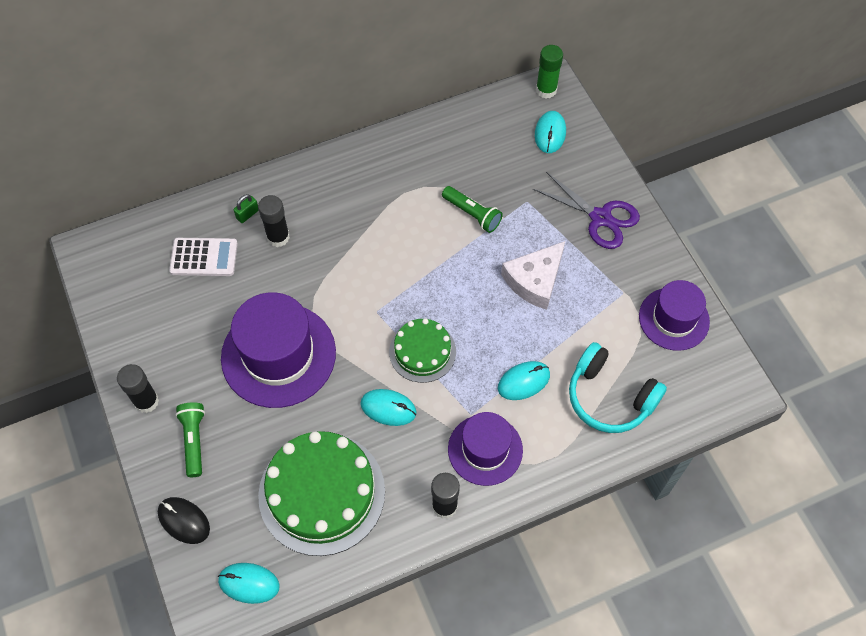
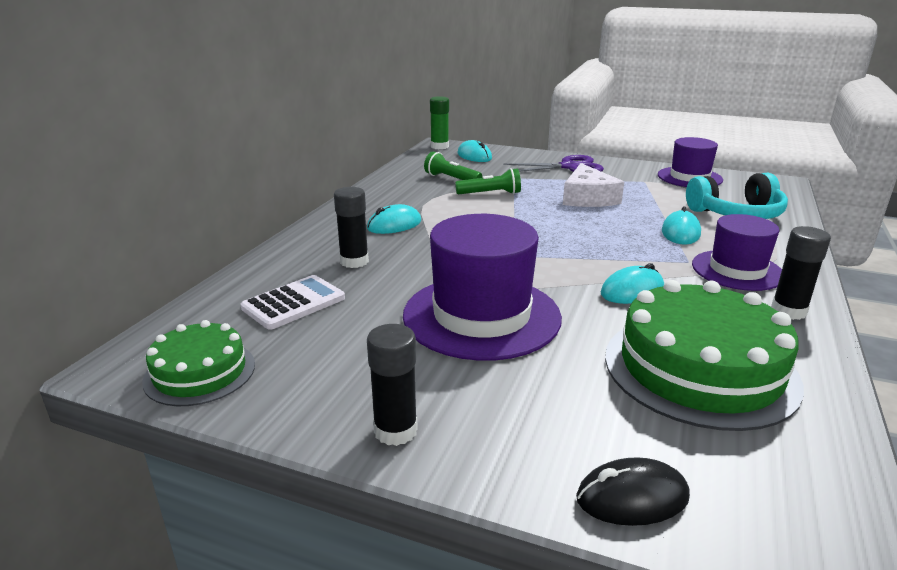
camera: 45 degrees left, 35 degrees down
(194, 440) = (510, 422): green flashlight -> green flashlight (451, 179)
(247, 214) = (300, 264): green padlock -> none
(249, 583) = (803, 490): turquoise mouse -> turquoise mouse (394, 225)
(422, 351) = (590, 254): green cake -> green cake (200, 372)

